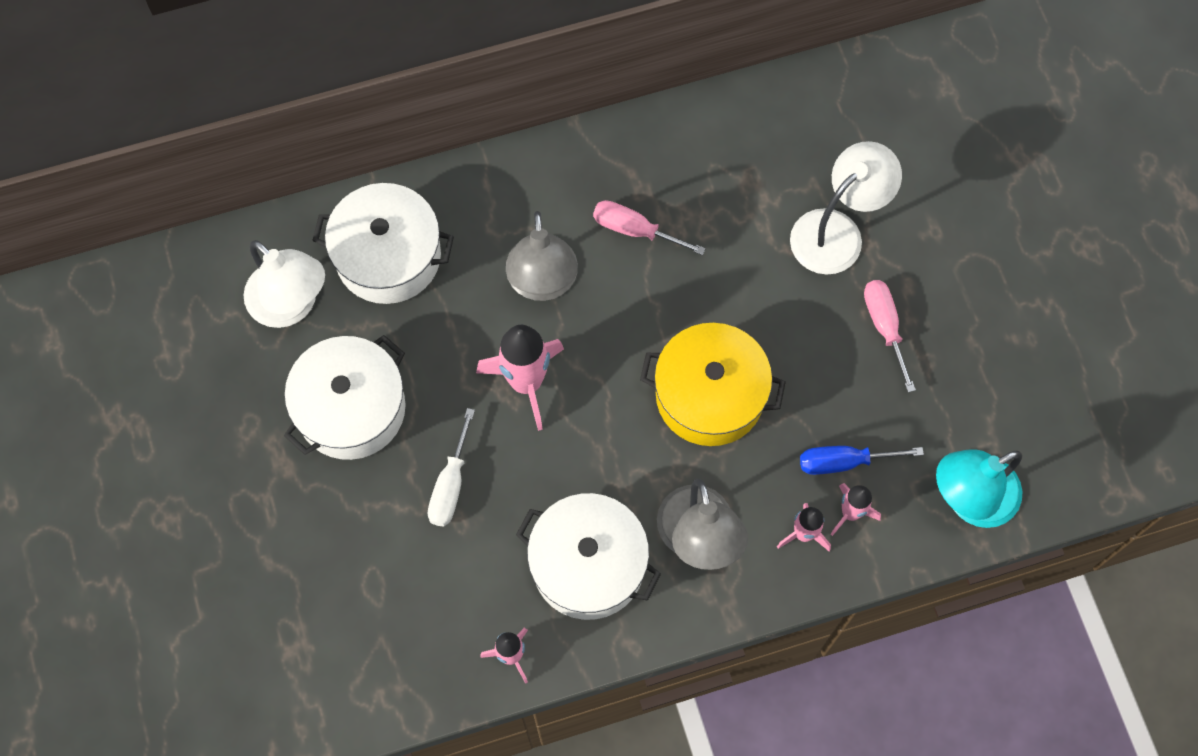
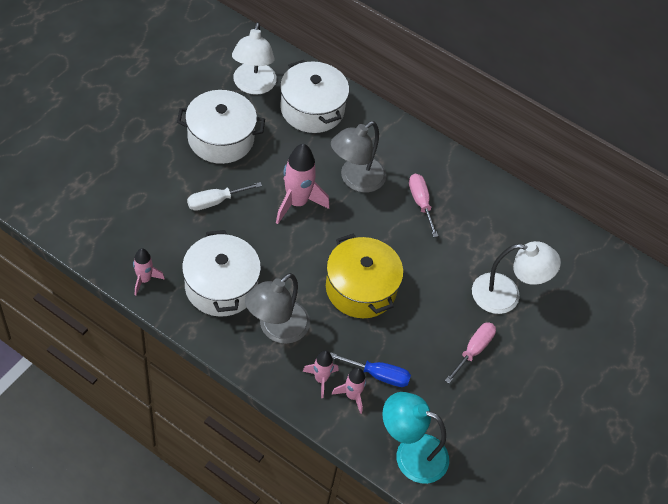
camera: 45 degrees right, 15 degrees down
(843, 462) = (378, 375): blue screwdriver -> blue screwdriver turned 150 degrees clockwise

